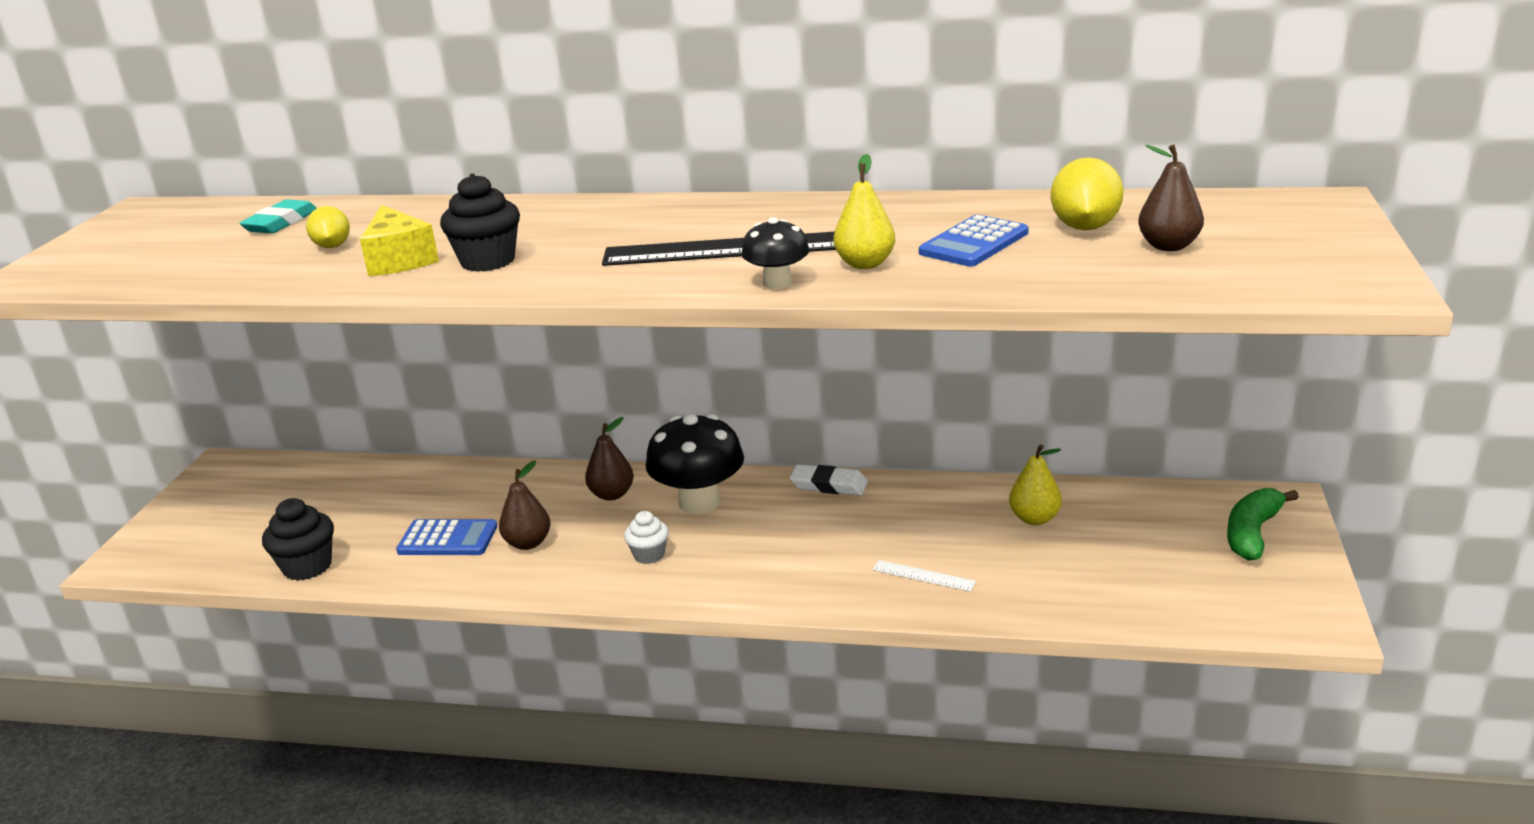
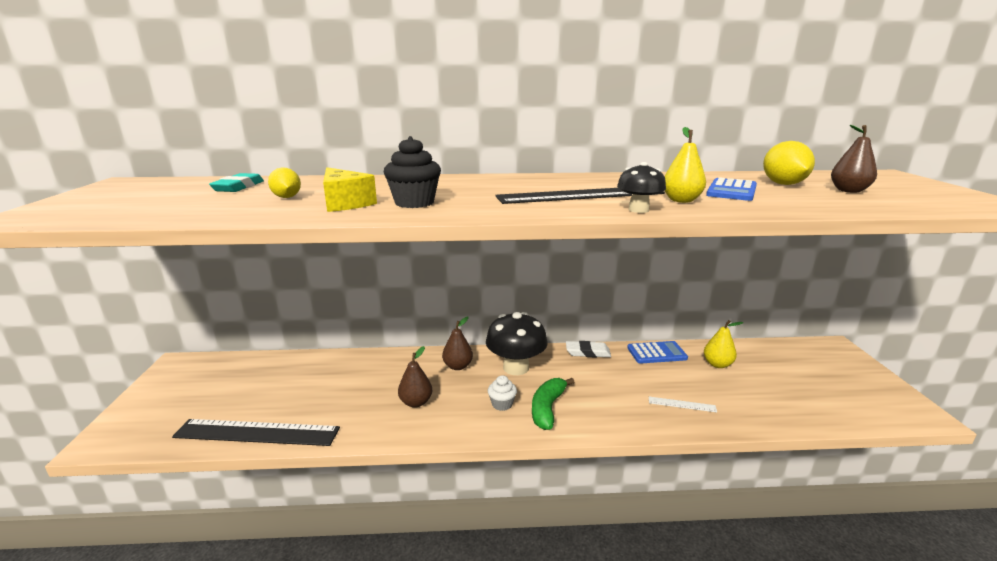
camera: 15 degrees left, 5 degrees down
(307, 566) = (257, 433): black cupcake -> black ruler
(448, 539) = (358, 404): blue calculator -> blue calculator (656, 353)
(1252, 533) = (838, 365): green banana -> green banana (547, 408)

